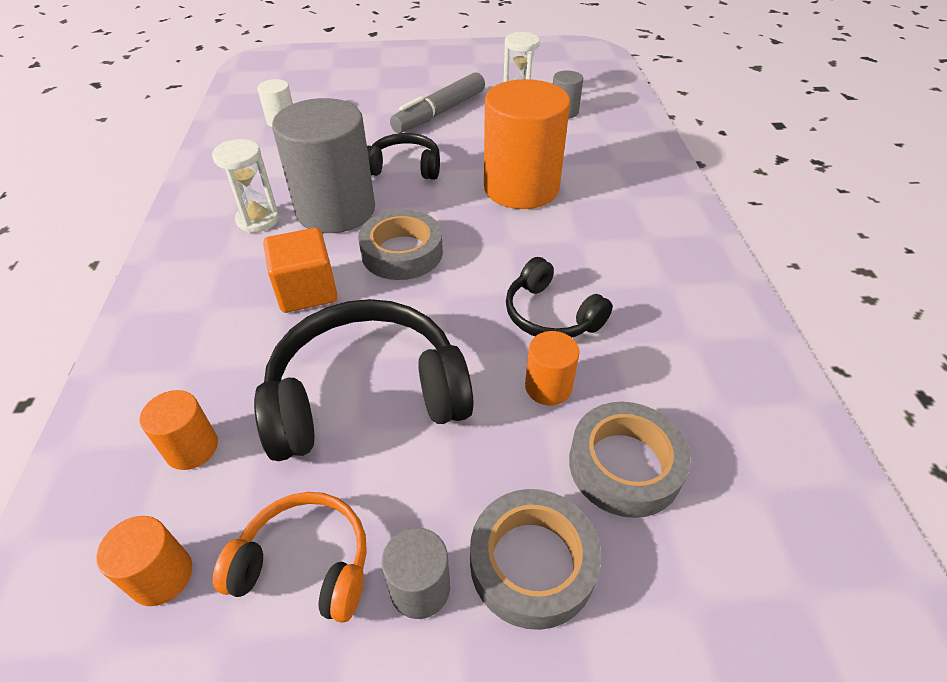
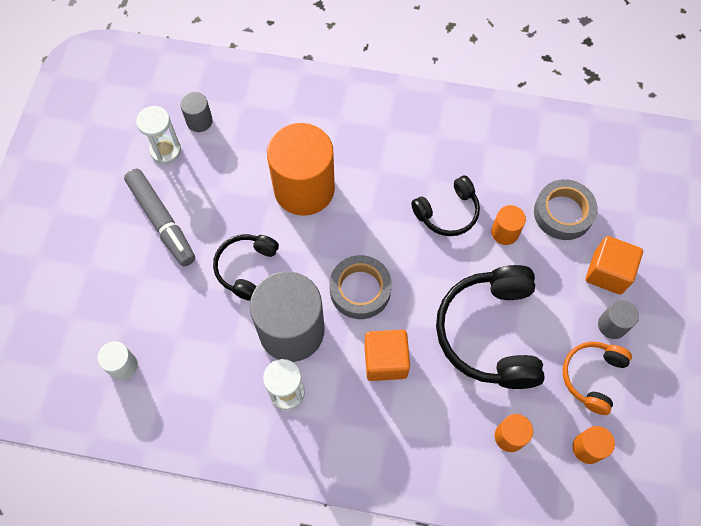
camera: 75 degrees left, 20 degrees up
(532, 563) = (607, 272): grey tape -> orange cube

